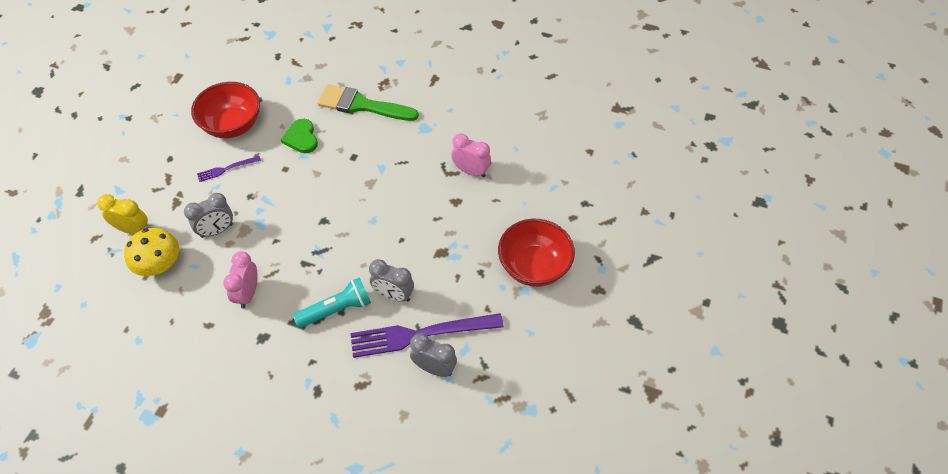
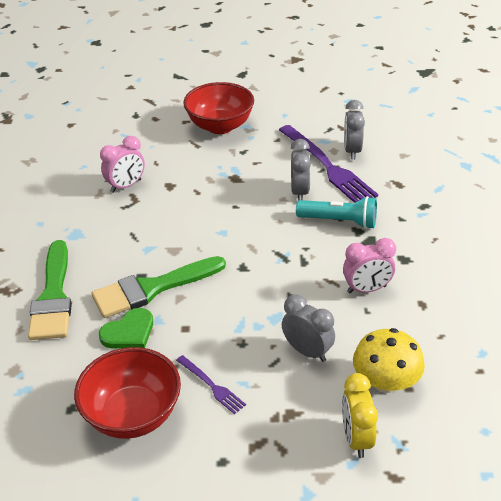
camera: 110 degrees left, 15 degrees down
(335, 160) = (152, 288): none -> green brush
(336, 310) = (339, 221): turquoise flashlight -> turquoise flashlight turned 150 degrees clockwise
(471, 171) = (126, 186): pink clock -> pink clock turned 135 degrees counterclockwise

